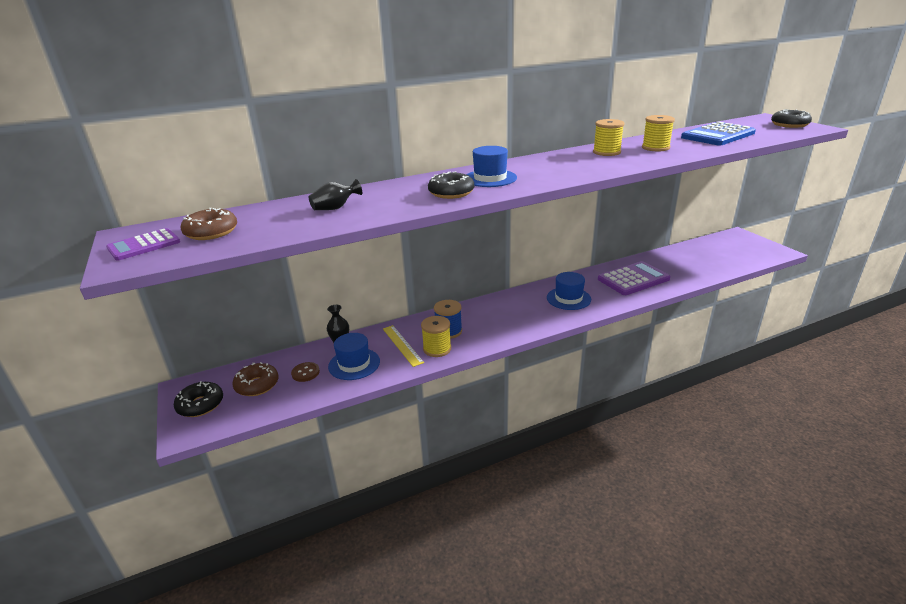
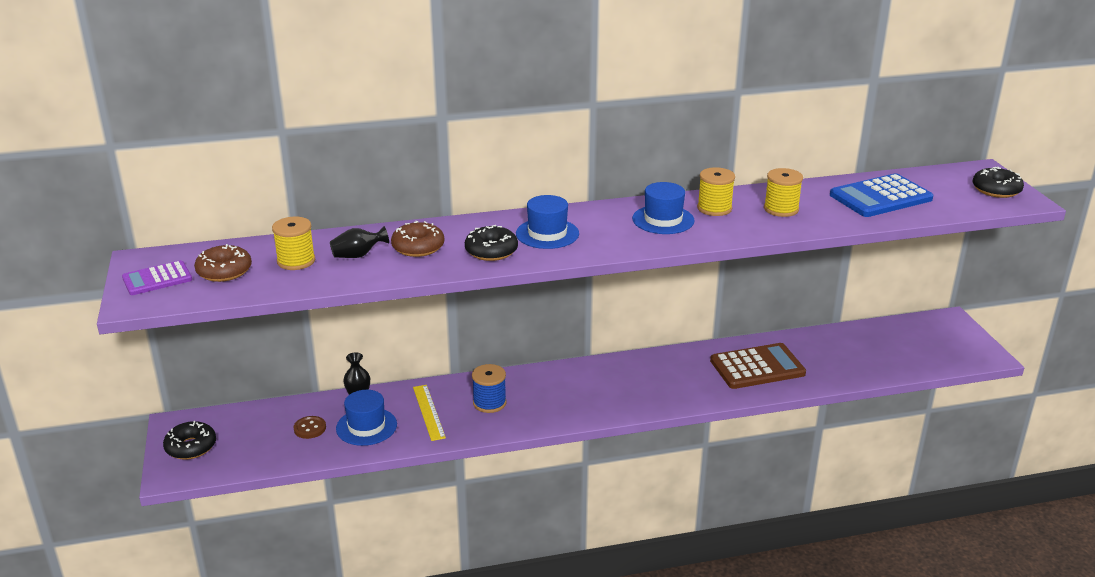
camera: 10 degrees right, 0 degrees up
(257, 385) = (254, 434): brown donut -> brown donut (418, 247)
(437, 349) = (467, 423): yellow spool -> yellow spool (296, 261)
(568, 298) = (657, 382): blue hat -> blue hat (663, 220)
(633, 279) = (757, 367): purple calculator -> brown calculator

